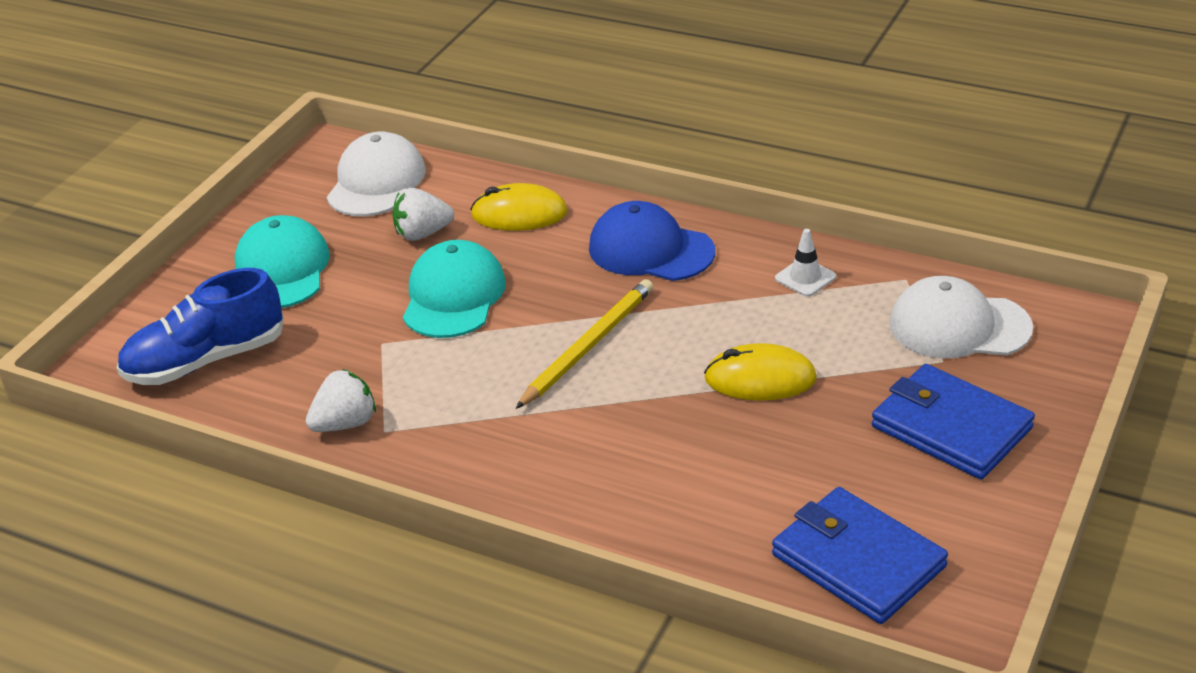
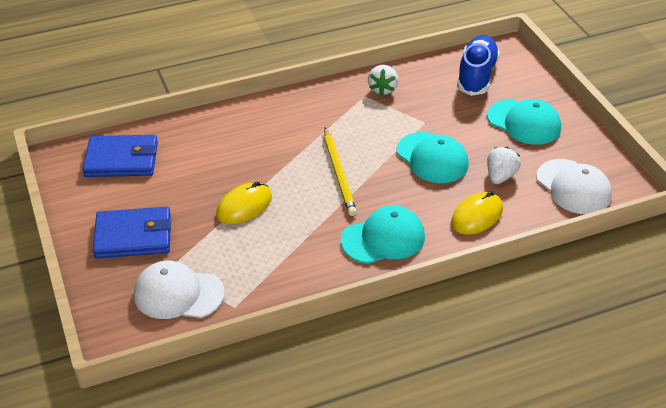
camera: 130 degrees right, 5 degrees up
(650, 250) = (383, 238): blue cap -> turquoise cap
(805, 278) = (286, 273): white traffic cone -> none
(959, 326) = (178, 294): white cap -> white cap turned 135 degrees counterclockwise

